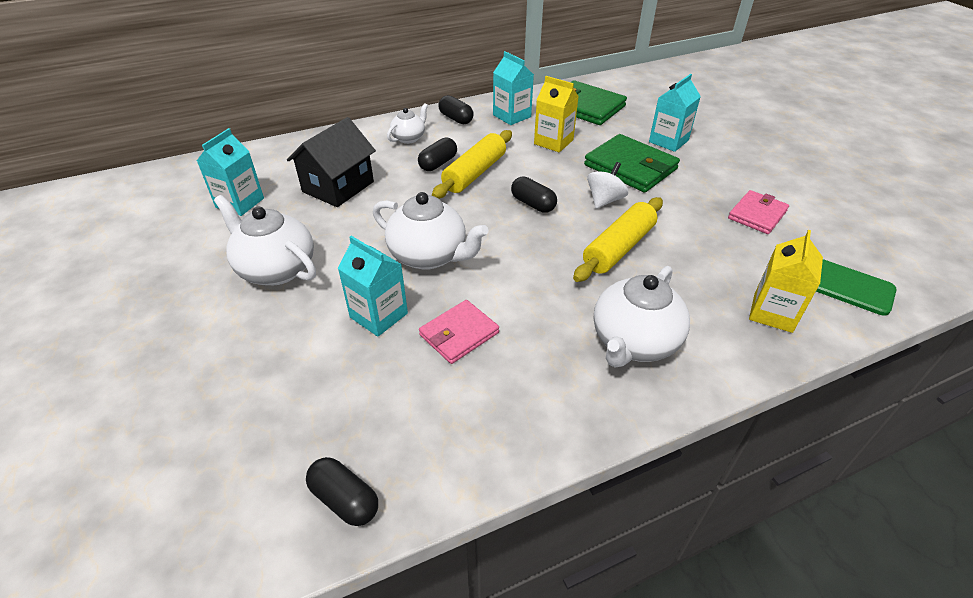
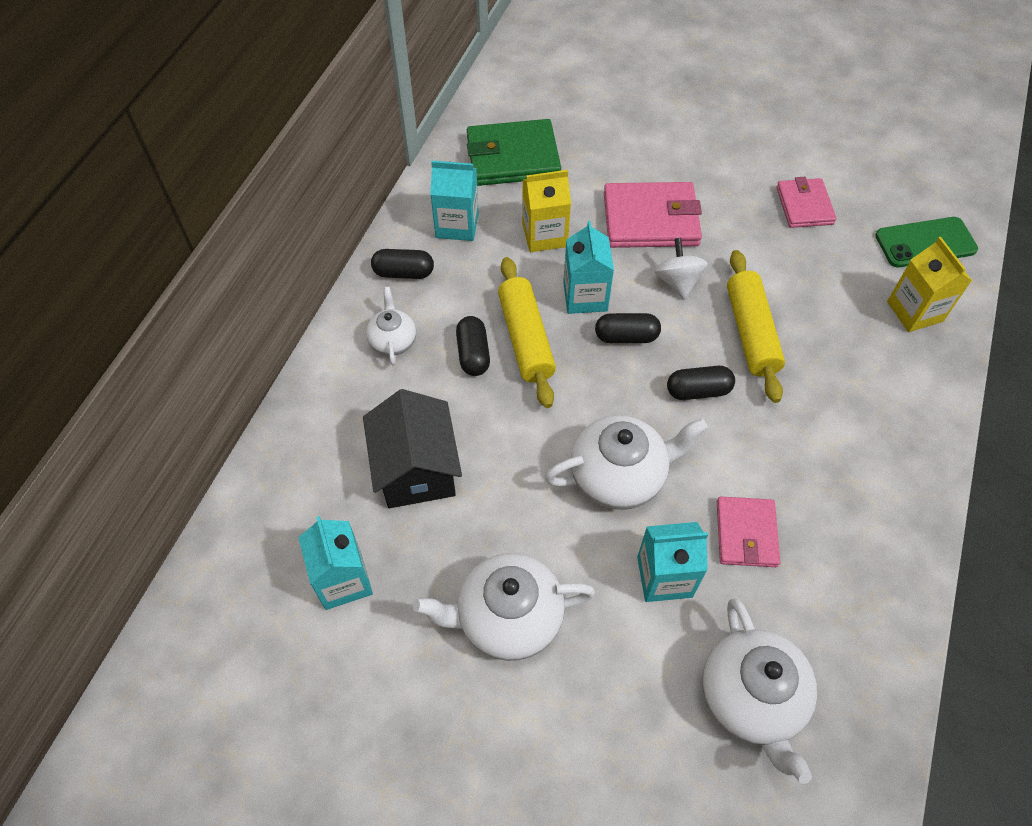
camera: 45 degrees left, 15 degrees up
(345, 500) = (855, 745): black capsule -> black capsule (698, 391)
(630, 167) = (650, 219): green wallet -> pink wallet
(634, 342) = (865, 424): white teapot -> white teapot (751, 698)
(668, 141) = (643, 156): turquoise carton -> turquoise carton (585, 296)

